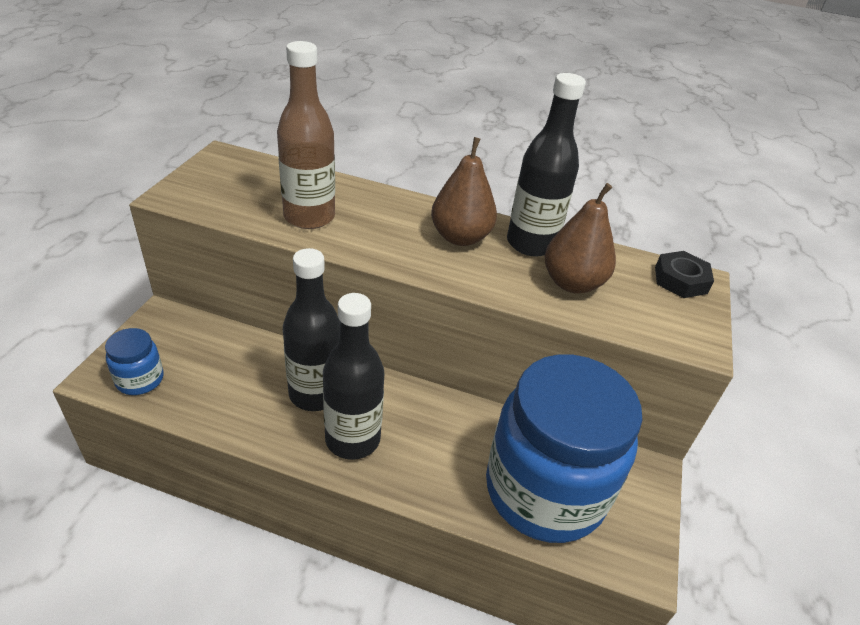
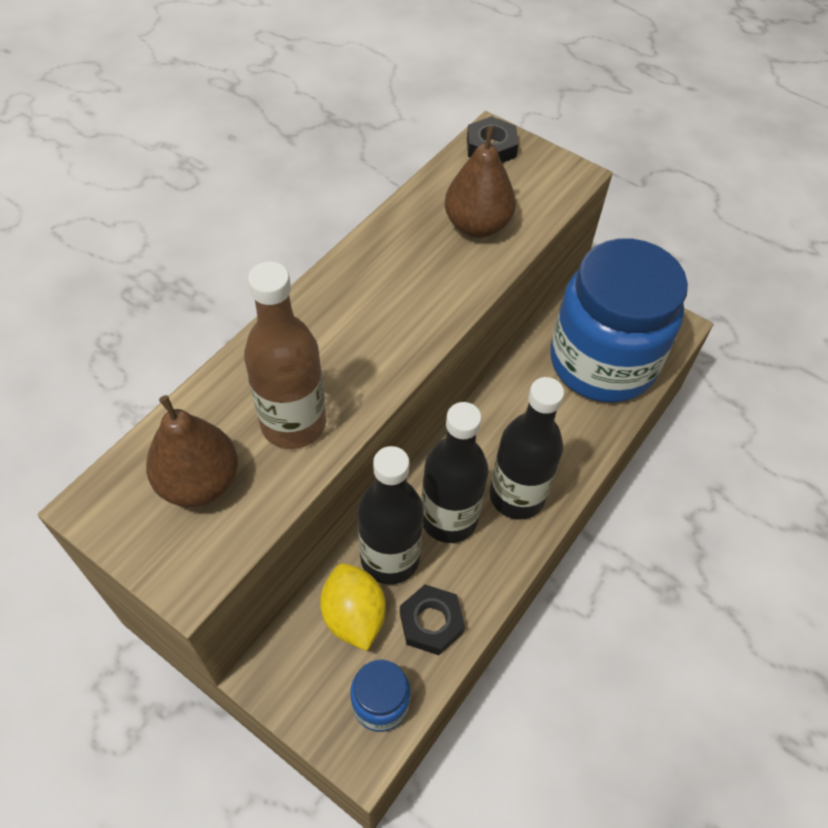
camera: 70 degrees left, 15 degrees up
(213, 351) = (354, 616): none -> yellow lemon
(213, 398) = (431, 622): none -> black nut
(460, 237) = (378, 289): brown pear -> brown pear (199, 482)
(531, 243) = (406, 234): black bottle -> black bottle (390, 558)

